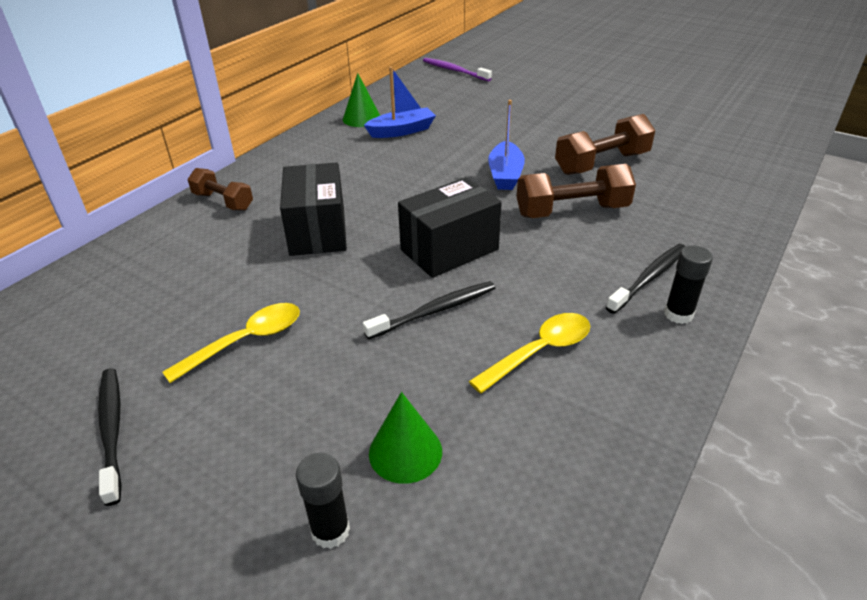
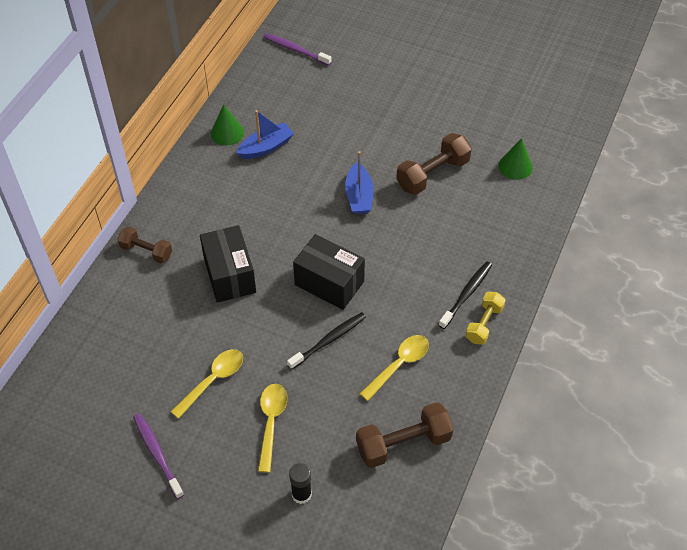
camera: 10 degrees left, 15 degrees up
(112, 430) = (157, 454): black toothbrush -> purple toothbrush
(314, 406) = (271, 422): none -> yellow spoon
(405, 452) = (331, 444): green cone -> green cone (515, 166)
(449, 250) = (329, 283): black box -> black box turned 75 degrees clockwise
(572, 211) = (412, 233): brown dumbbell -> brown dumbbell (403, 443)
(678, 314) = (484, 324): black glue stick -> yellow dumbbell

